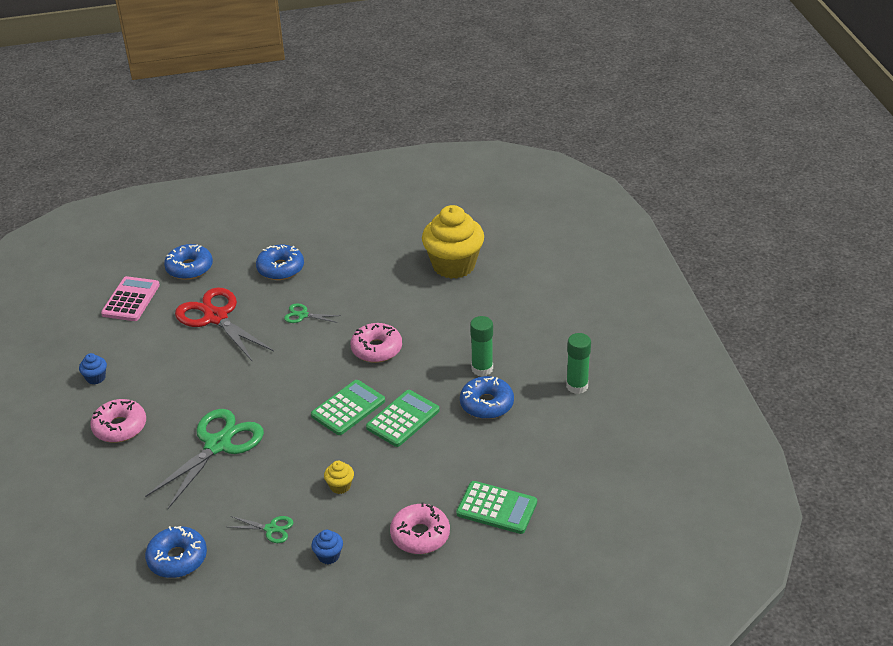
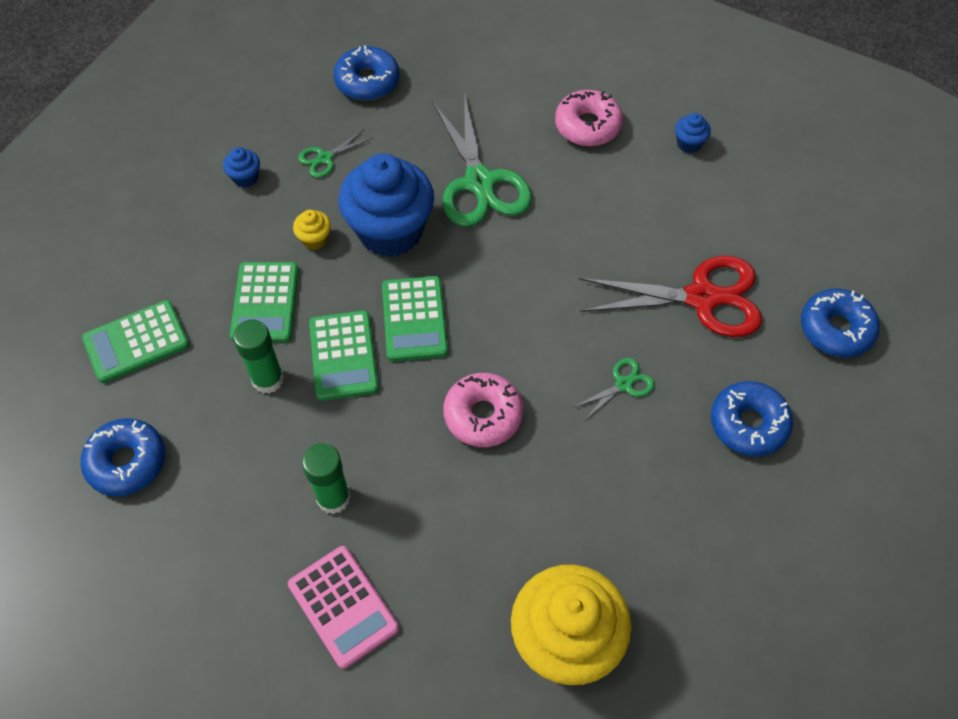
camera: 130 degrees right, 20 degrees up
(131, 300) = (814, 239): pink calculator -> pink calculator (343, 606)
(298, 458) = (390, 231): none -> blue cupcake
(407, 474) = (265, 302): none -> green calculator
(420, 535) = (184, 257): pink donut -> none
(486, 404) = (275, 453): blue donut -> blue donut (127, 462)
(577, 386) = (193, 576): green glue stick -> green glue stick (268, 379)

